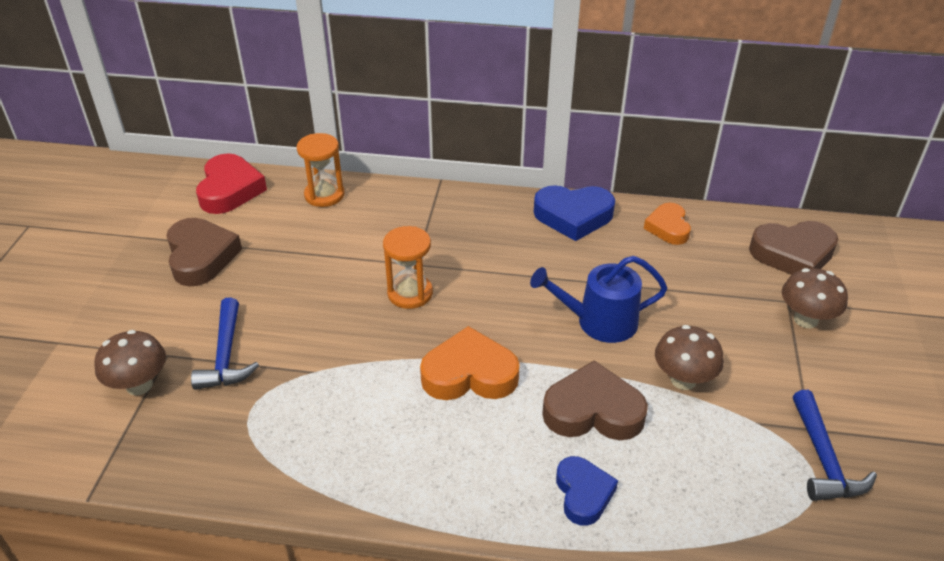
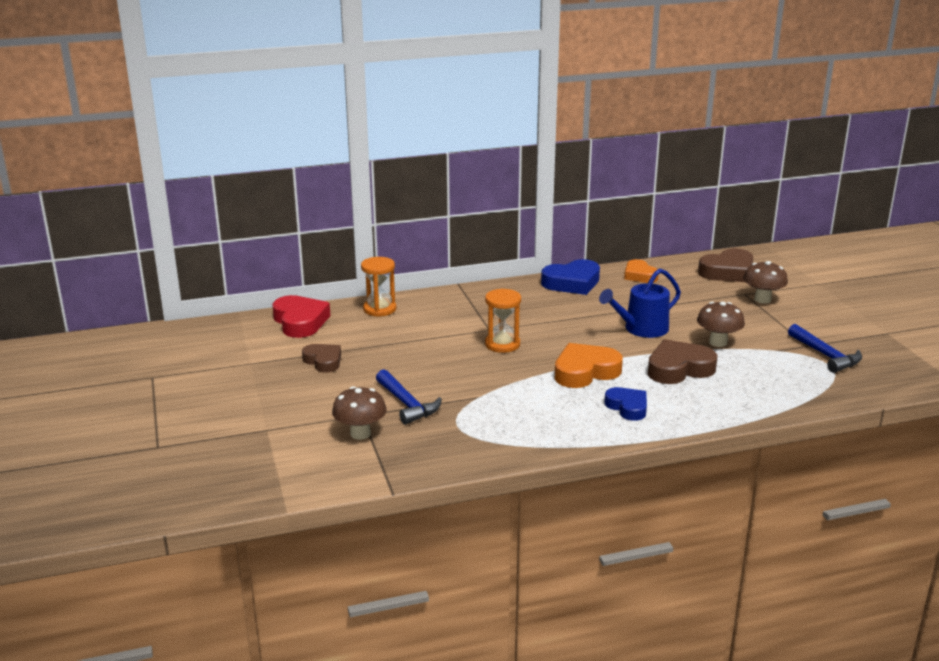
camera: 25 degrees left, 15 degrees down
(201, 257) = (323, 361): brown heart -> brown heart, size x0.64
(583, 493) = (709, 404): blue heart -> blue heart (627, 407)

